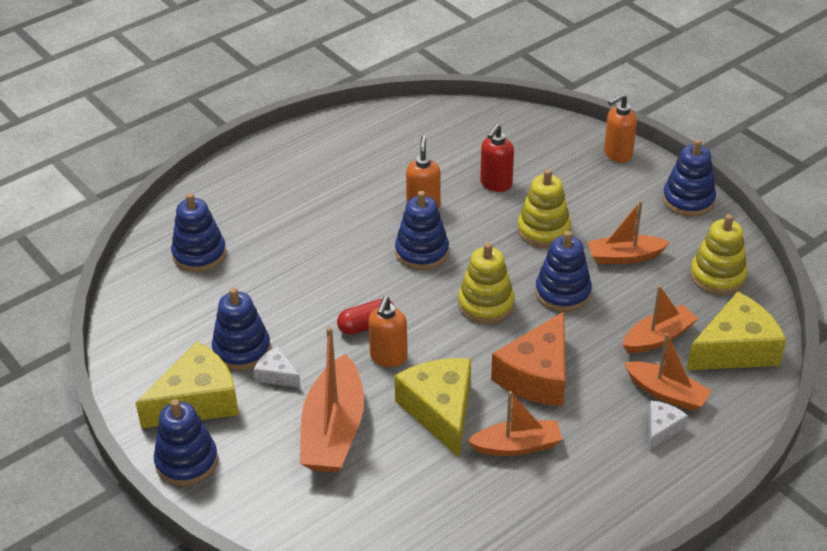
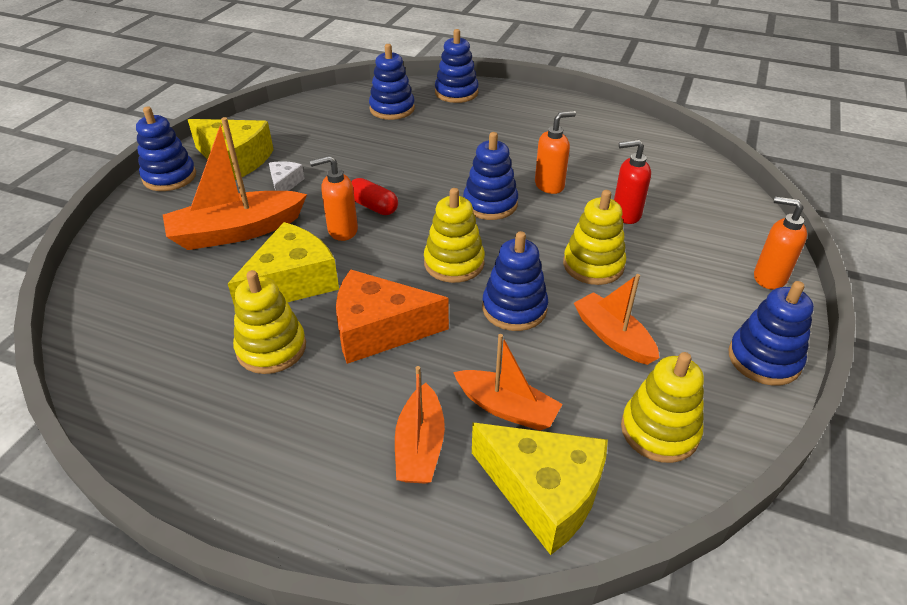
camera: 60 degrees right, 0 degrees up
(242, 350) = (303, 159): blue stacking toy -> blue stacking toy (456, 93)
(516, 446) = (271, 348): orange boat -> yellow stacking toy
(662, 429) = (358, 461): white cheese -> none

